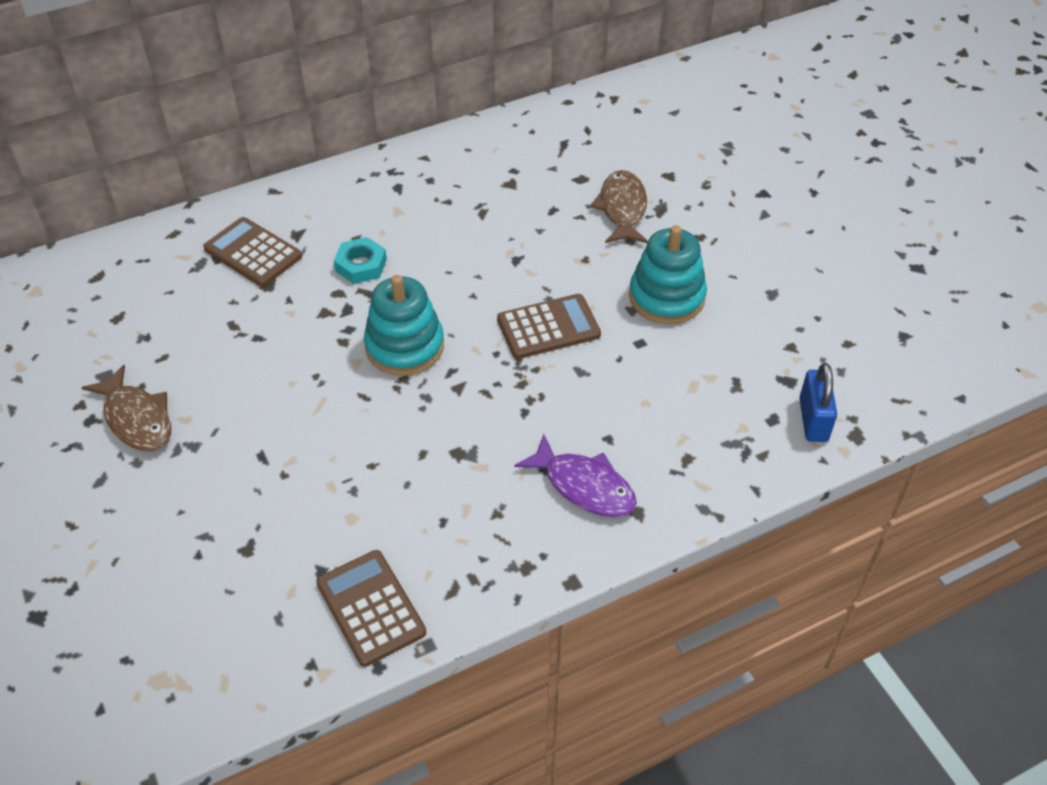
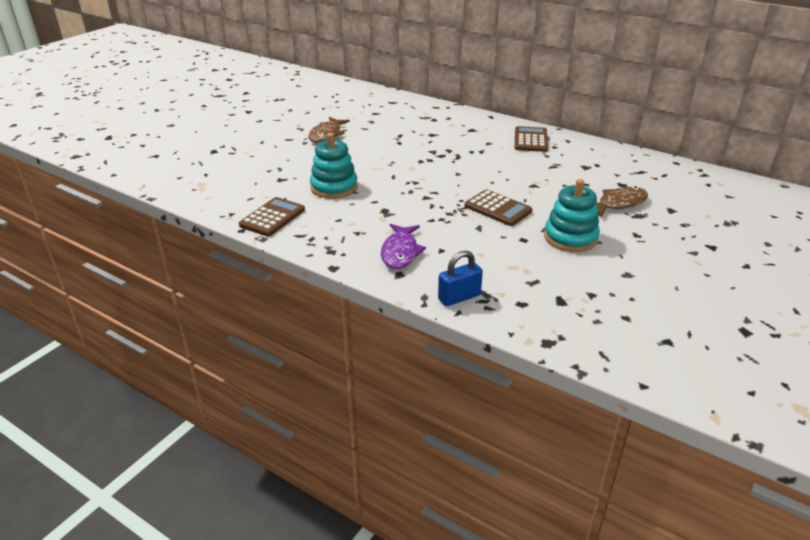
camera: 60 degrees right, 15 degrees down
(253, 253) = (447, 125): brown calculator -> brown calculator (530, 140)
(361, 265) = (473, 149): turquoise nut -> none
(404, 346) = (436, 176): turquoise stacking toy -> turquoise stacking toy (334, 187)
(813, 420) = (540, 320): blue padlock -> blue padlock (459, 297)

